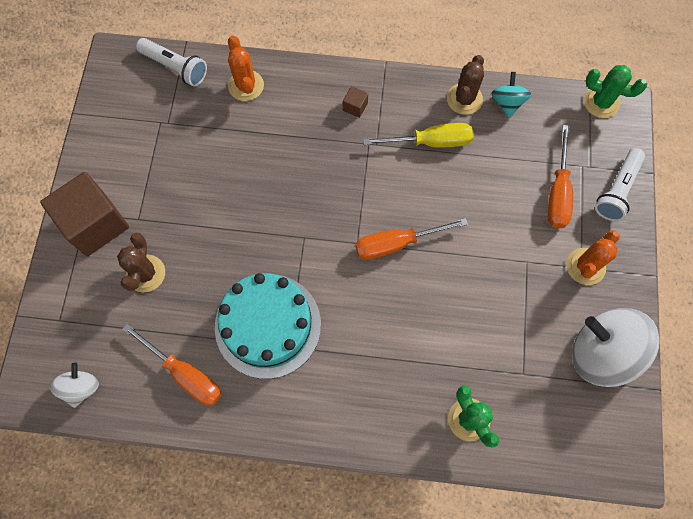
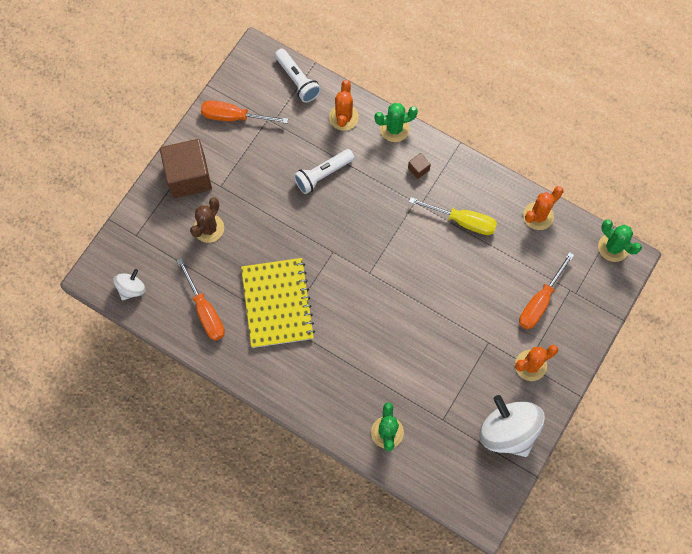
camera: 25 degrees right, 0 degrees up
(268, 325) = (277, 303): turquoise cake -> yellow notebook
(308, 75) = (394, 129): none -> green cactus
(397, 243) = (398, 286): orange screwdriver -> orange screwdriver (234, 117)
(464, 99) = (506, 199): brown cactus -> none
(507, 103) = (538, 216): turquoise spinning top -> orange cactus
(617, 190) = (587, 320): white flashlight -> white flashlight (323, 174)

